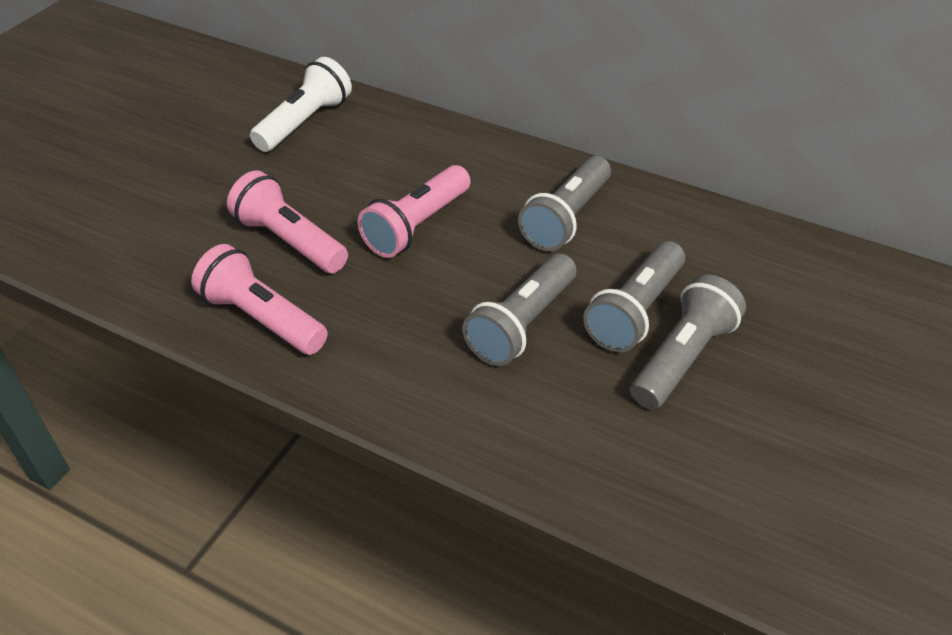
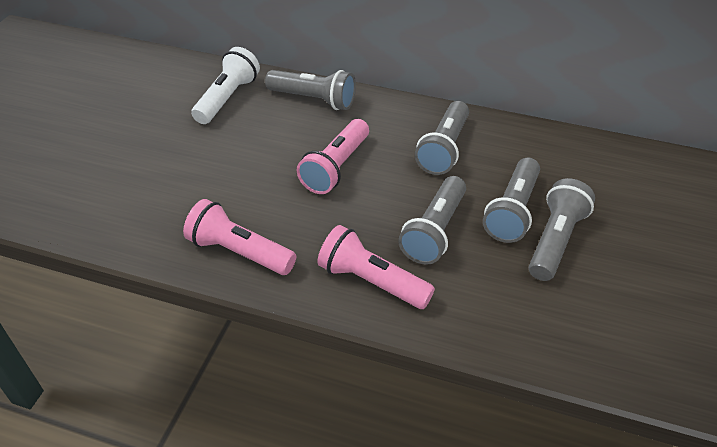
camera: 10 degrees left, 0 degrees up
(289, 241) = (243, 190): pink flashlight -> pink flashlight (371, 281)
(414, 135) = (314, 99): none -> grey flashlight

